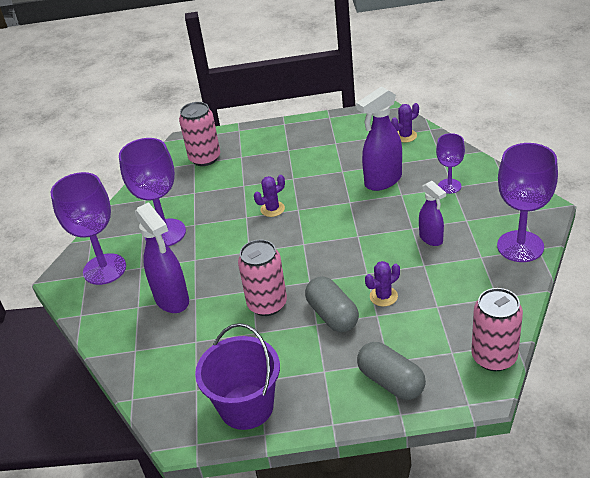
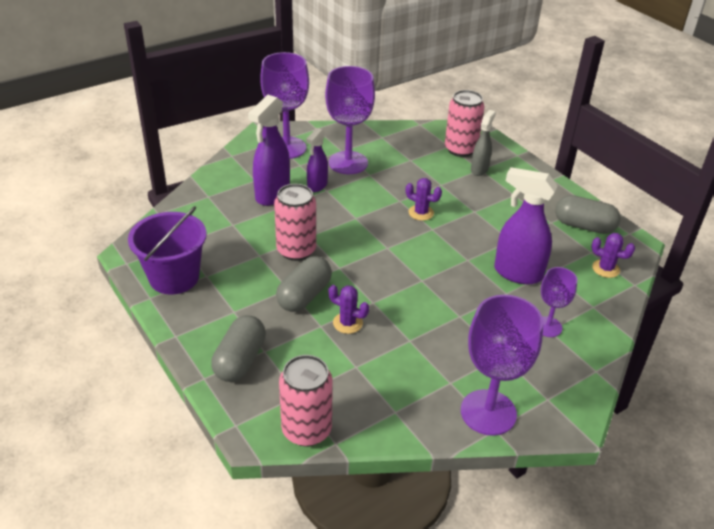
camera: 55 degrees right, 0 degrees up
(241, 157) = (479, 169): none -> grey spray bottle
(352, 128) = (584, 226): none -> grey capsule
(431, 239) = (452, 335): purple spray bottle -> purple spray bottle (317, 186)

